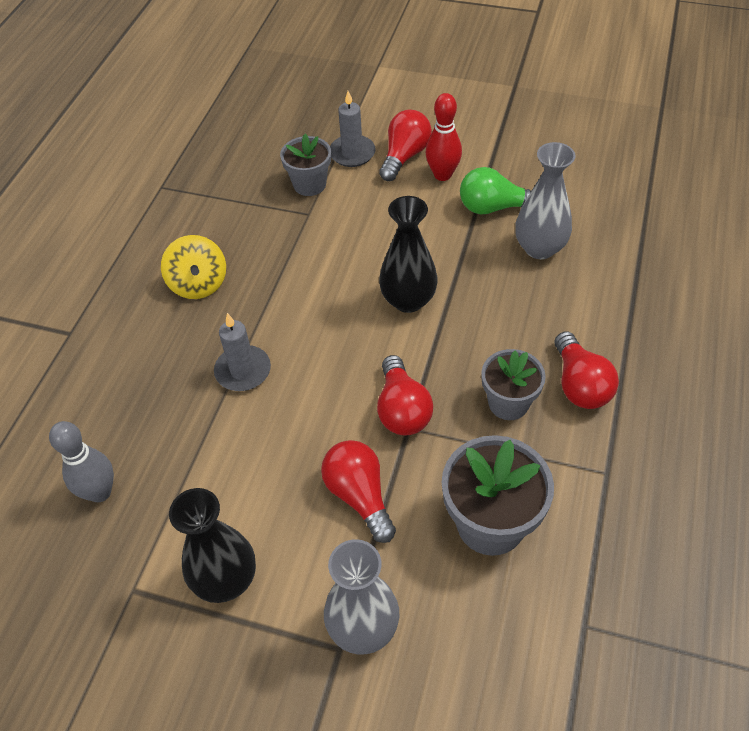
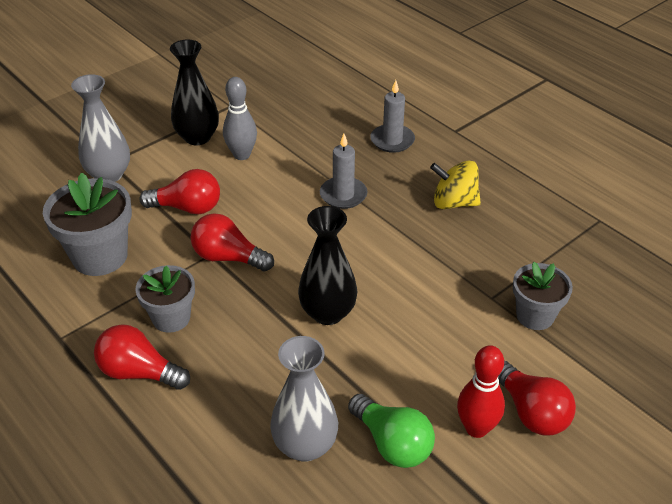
camera: 120 degrees right, 10 degrees down
(100, 492) = (307, 111): grey bowling pin -> grey bowling pin (242, 155)
(352, 153) = (565, 370): grey candle -> grey candle (392, 140)
(494, 207) = (392, 443): green light bulb -> green light bulb turned 105 degrees clockwise

